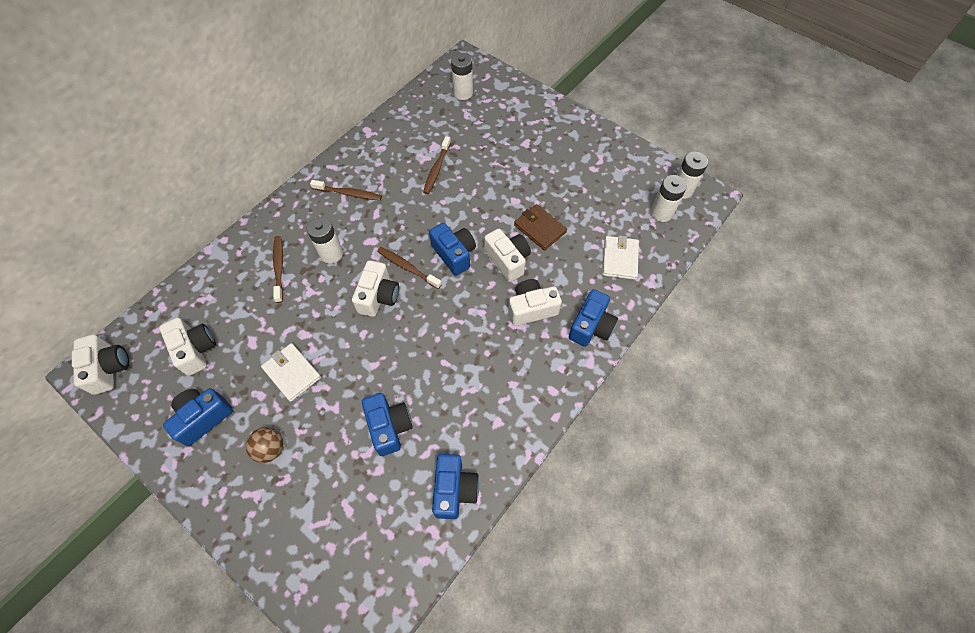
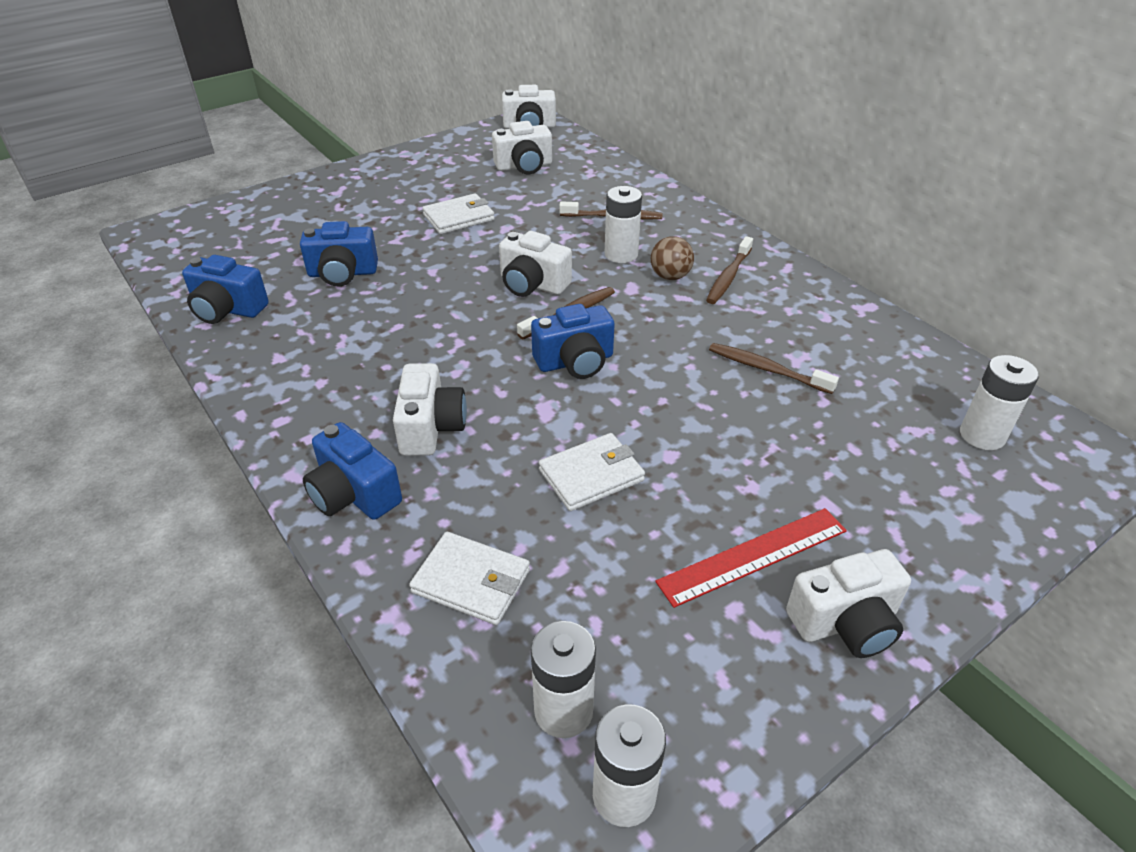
camera: 105 degrees right, 20 degrees down
(203, 418) = (441, 169): blue camera -> none
(270, 449) = (378, 201): brown ball -> brown ball (670, 276)
(507, 260) = (538, 419): white camera -> white camera (845, 622)
(540, 229) = (591, 475): brown wallet -> white wallet
(564, 165) = (753, 556): none -> red ruler

